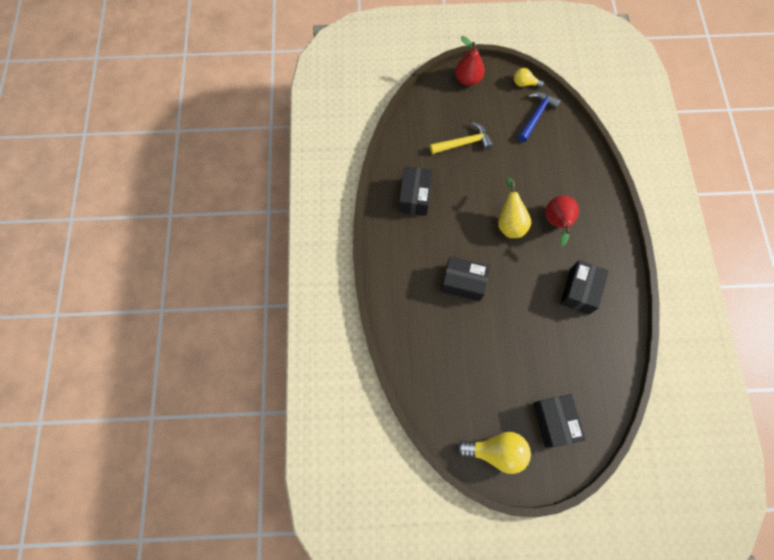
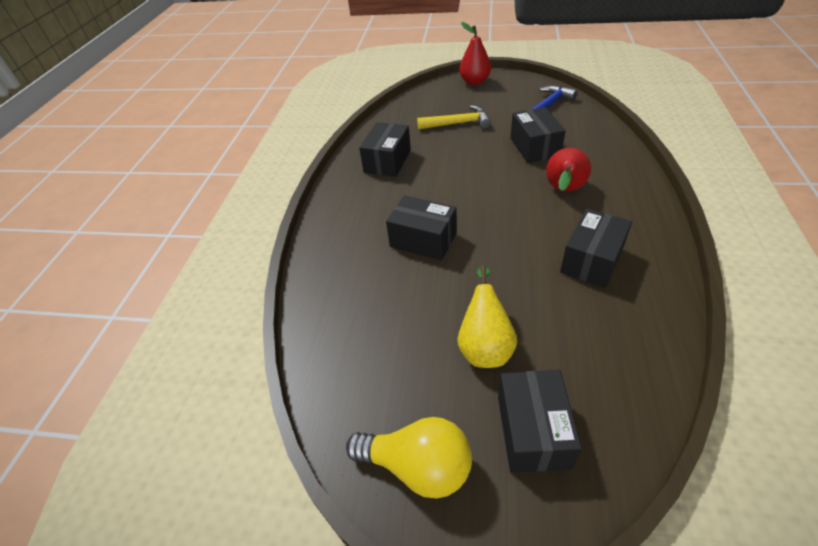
camera: 15 degrees right, 25 degrees down
(509, 223) = (499, 188): yellow pear -> yellow pear (485, 346)
(524, 83) = (538, 85): yellow light bulb -> none
(530, 172) = (534, 147): none -> black box

